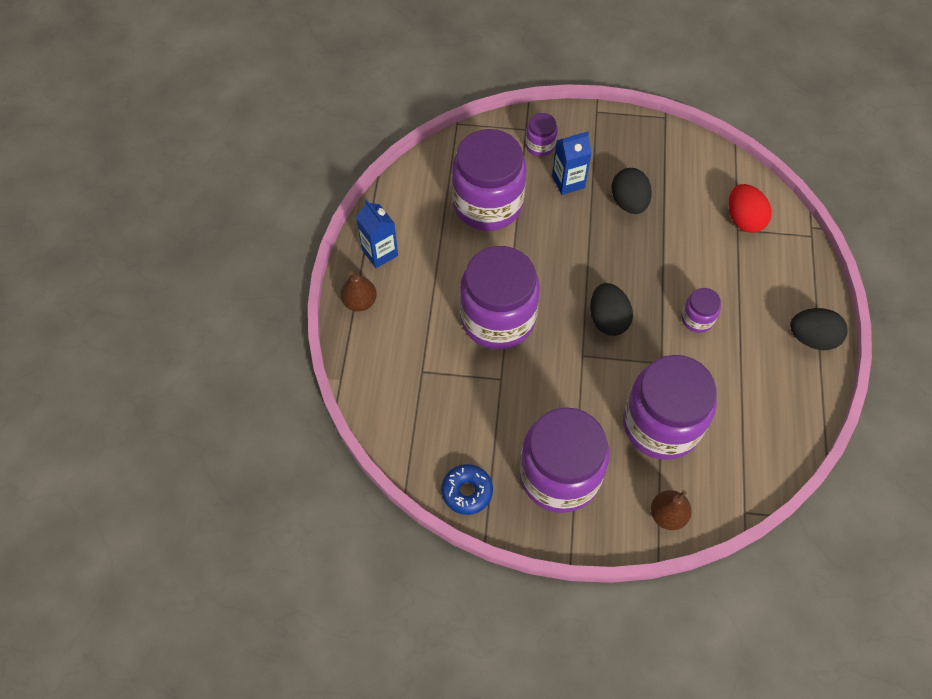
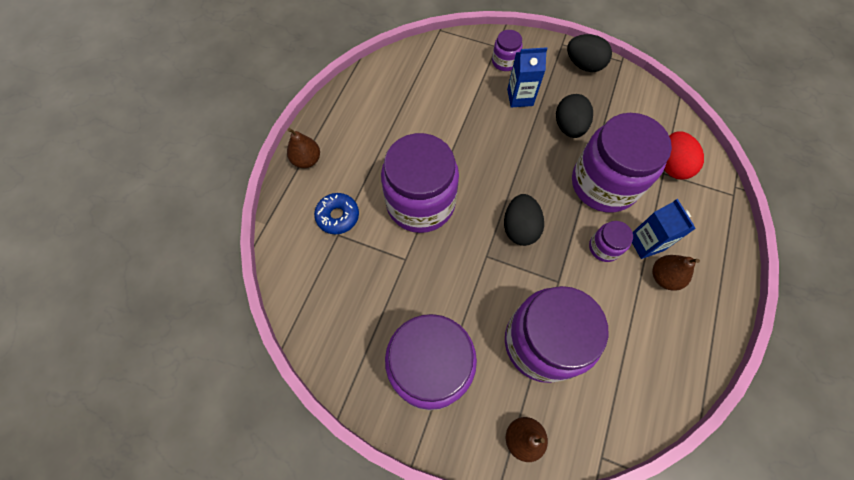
camera: 15 degrees right, 5 degrees up
(380, 253) = (338, 122): blue carton -> blue carton (645, 243)
(467, 491) = (339, 360): blue donut -> blue donut (338, 216)
(487, 204) = (444, 101): purple jar -> purple jar (604, 184)
(762, 333) = (664, 277): none -> brown pear
(812, 338) = (712, 294): black egg -> black egg (583, 65)

